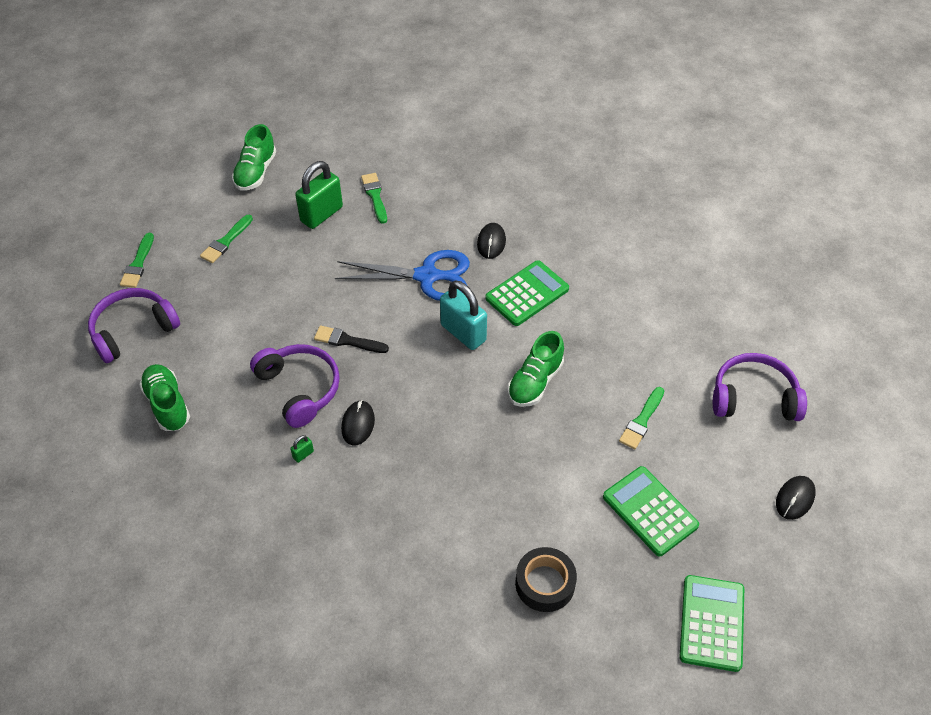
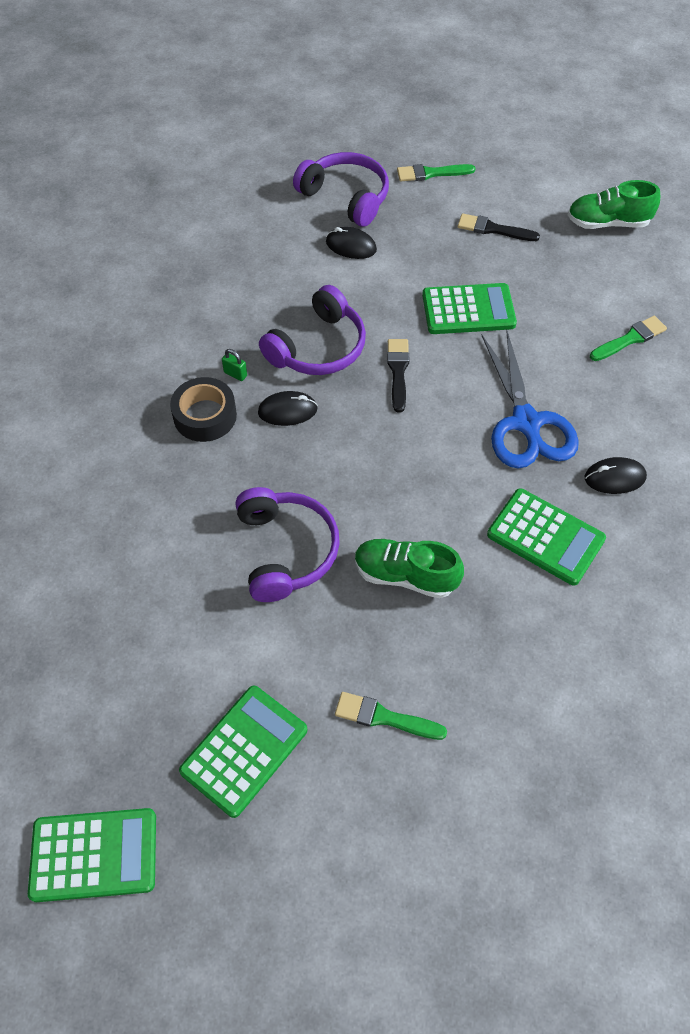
camera: 75 degrees right, 5 degrees up
(167, 404) = (265, 250): green shoe -> none
(226, 241) = (493, 229): green brush -> black brush
(304, 280) = (468, 310): none -> green calculator
(321, 214) = (574, 297): green padlock -> none
(463, 333) = (453, 480): turquoise padlock -> none
(545, 583) = (119, 644): black tape -> black tape (205, 416)
(754, 397) = (475, 873): purple headphones -> purple headphones (286, 550)
(795, 499) = (311, 956): black mouse -> black mouse (351, 246)

